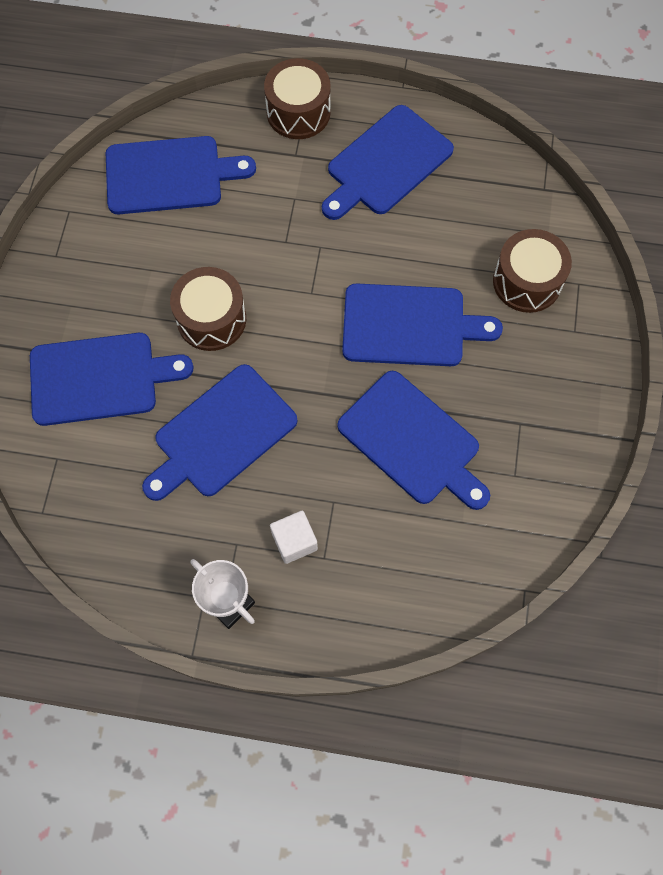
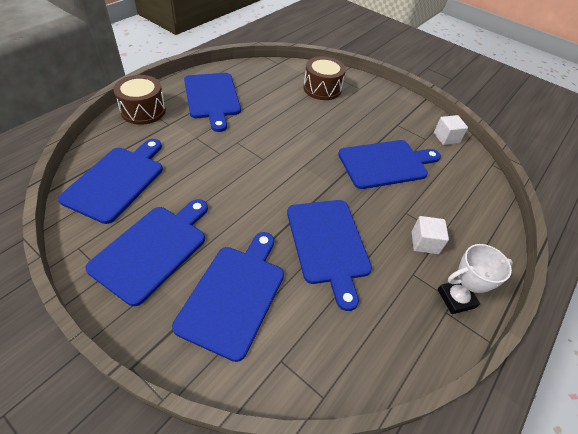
camera: 65 degrees left, 20 degrees down
(211, 319) = (241, 210): brown drum -> none
(409, 326) = (315, 133): blue cutting board -> blue cutting board (153, 249)
(541, 504) = (446, 138): none -> white cube

